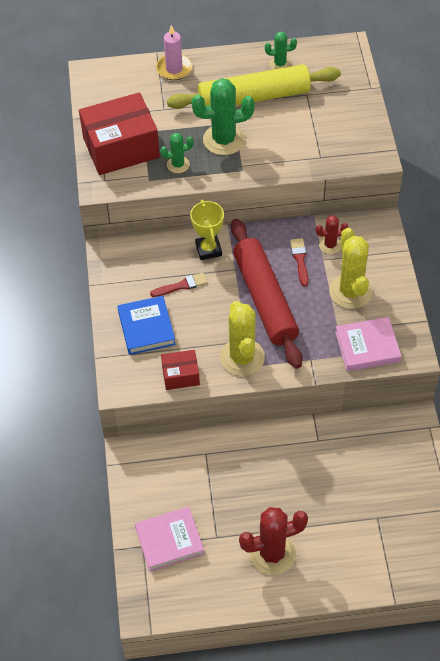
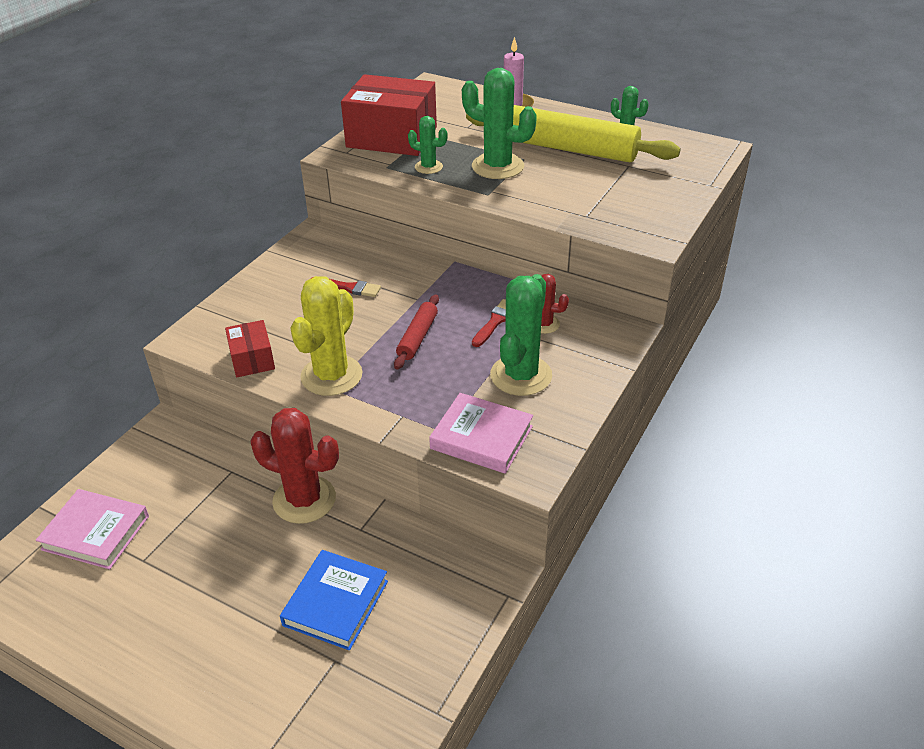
camera: 35 degrees right, 15 degrees down
(146, 328) = (272, 305): blue book -> blue book (335, 603)
(180, 375) = (252, 359): red box -> red box turned 45 degrees clockwise
(208, 249) = (410, 272): yellow trophy -> none
(265, 299) = (417, 337): red rolling pin -> red rolling pin, size x0.47
(272, 553) = (175, 618): red cactus -> red cactus (304, 500)
(350, 291) = (521, 375): yellow cactus -> green cactus

